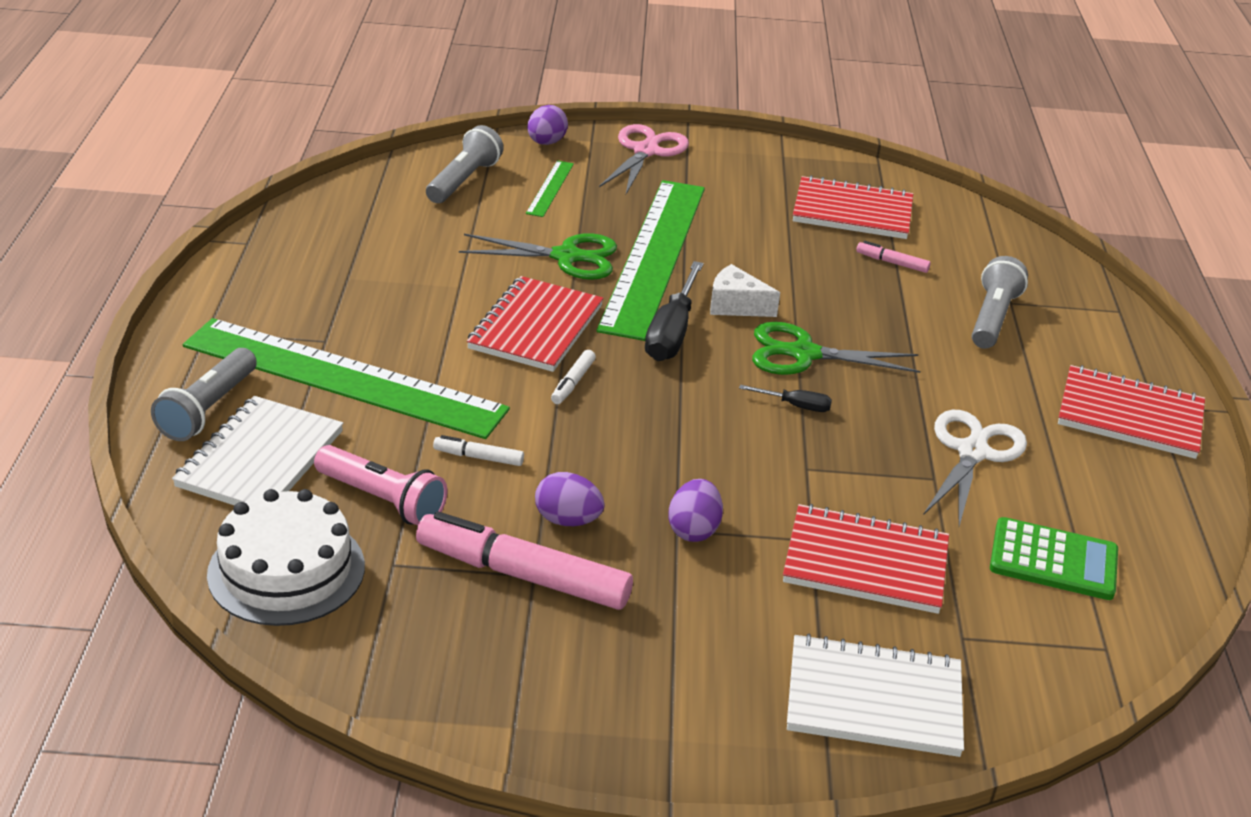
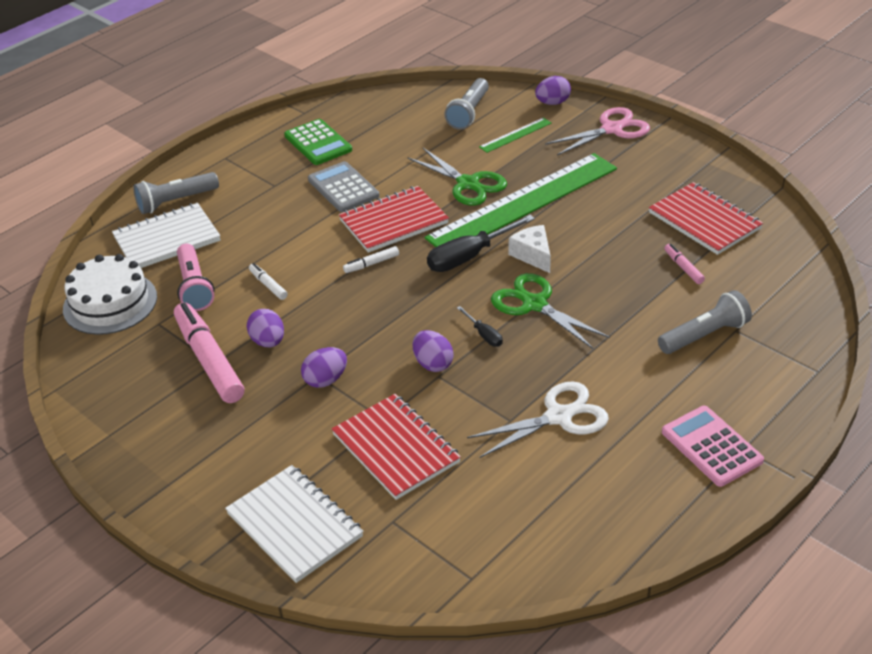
camera: 45 degrees right, 5 degrees up
(343, 378) = (257, 210): green ruler -> none
(421, 312) = (343, 188): none -> grey calculator
(464, 180) = (469, 113): grey flashlight -> grey flashlight turned 135 degrees clockwise
(784, 458) = (433, 364): none -> purple egg
(1053, 560) = (515, 509): green calculator -> green calculator (318, 143)
(1130, 416) = (711, 446): red notebook -> pink calculator

